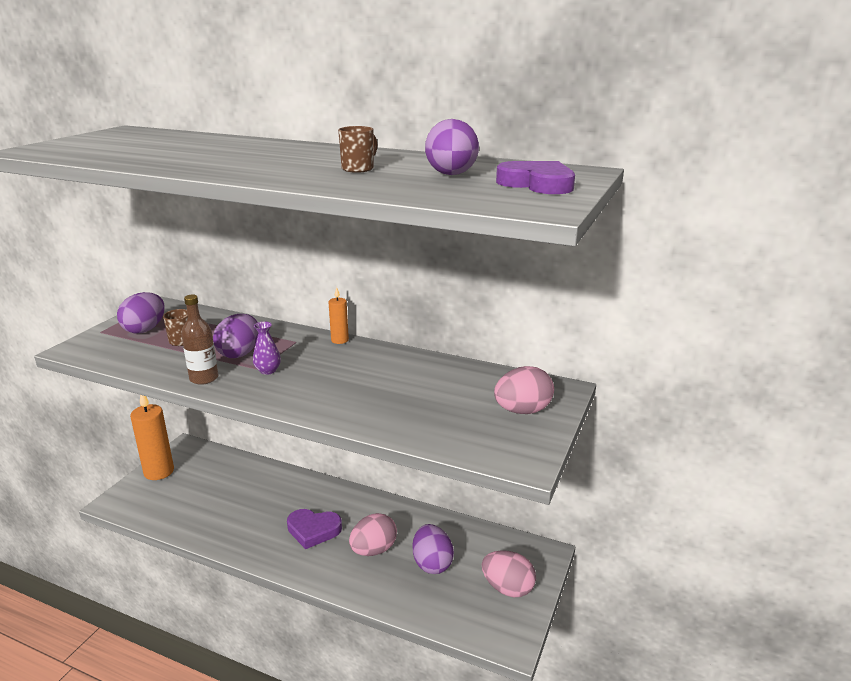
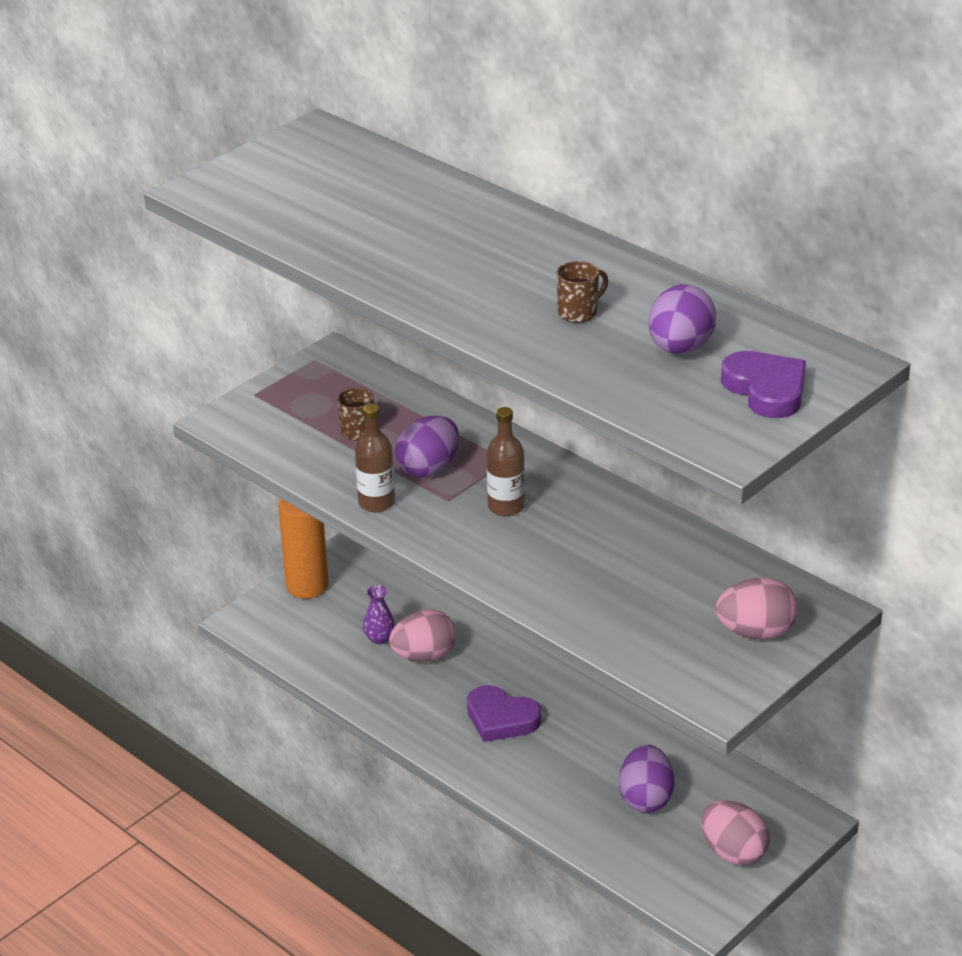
camera: 20 degrees right, 10 degrees up
(145, 329) = (312, 400): purple egg -> none
(268, 370) = (458, 505): purple vase -> purple vase (379, 638)
(304, 366) = (506, 507): none -> brown bottle
(339, 340) = (567, 469): orange candle -> none
(373, 550) = (574, 763): pink egg -> pink egg (424, 656)

